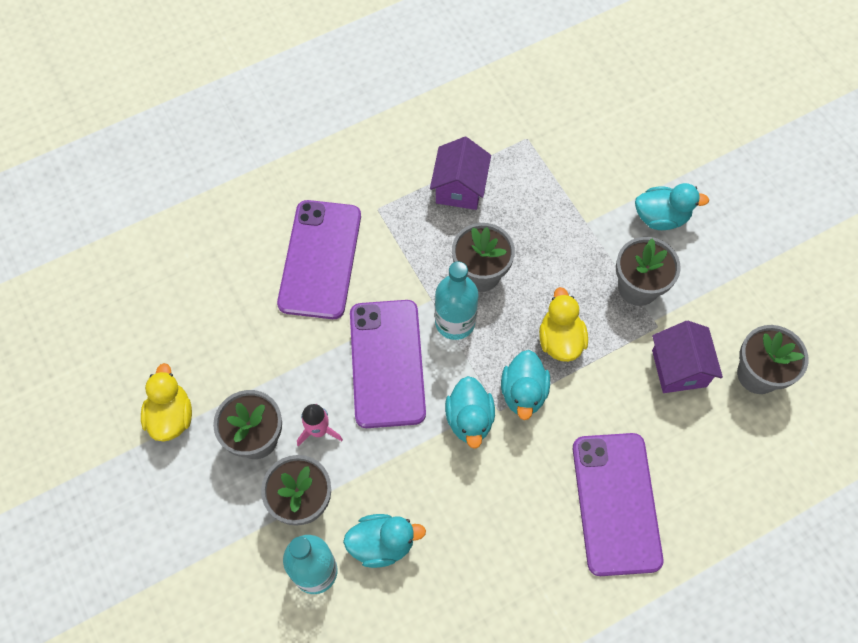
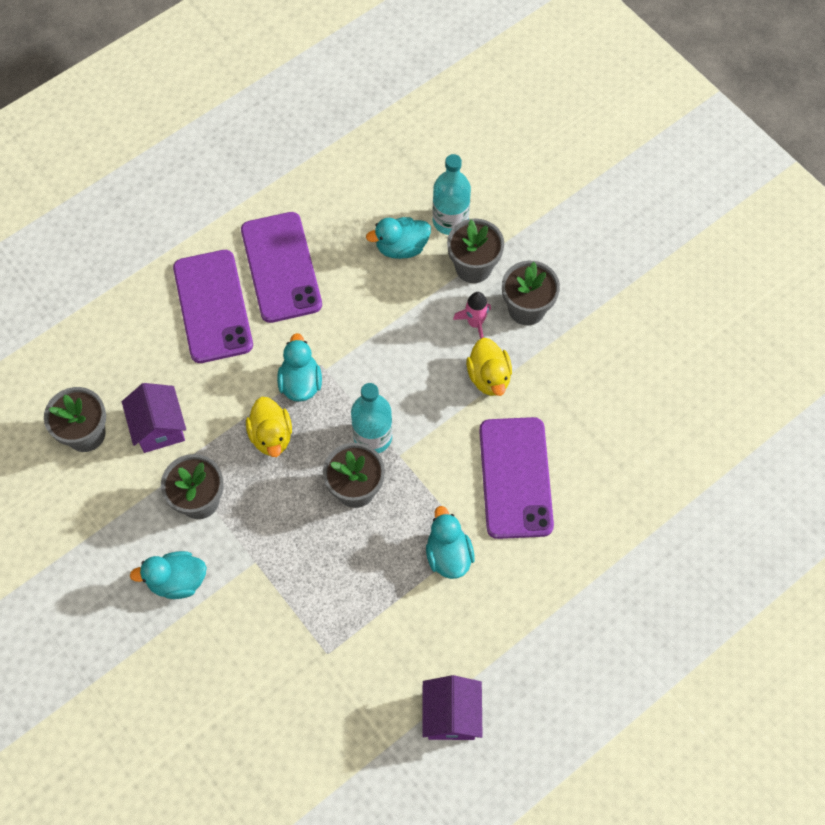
camera: 170 degrees right, 0 degrees up
(171, 416) = (605, 314): yellow duck -> yellow duck (489, 377)
(387, 363) = (428, 389): purple phone -> purple phone (281, 267)
(459, 188) = (391, 579): purple house -> purple house (451, 715)
(469, 419) = (345, 353): turquoise duck -> turquoise duck (448, 555)

